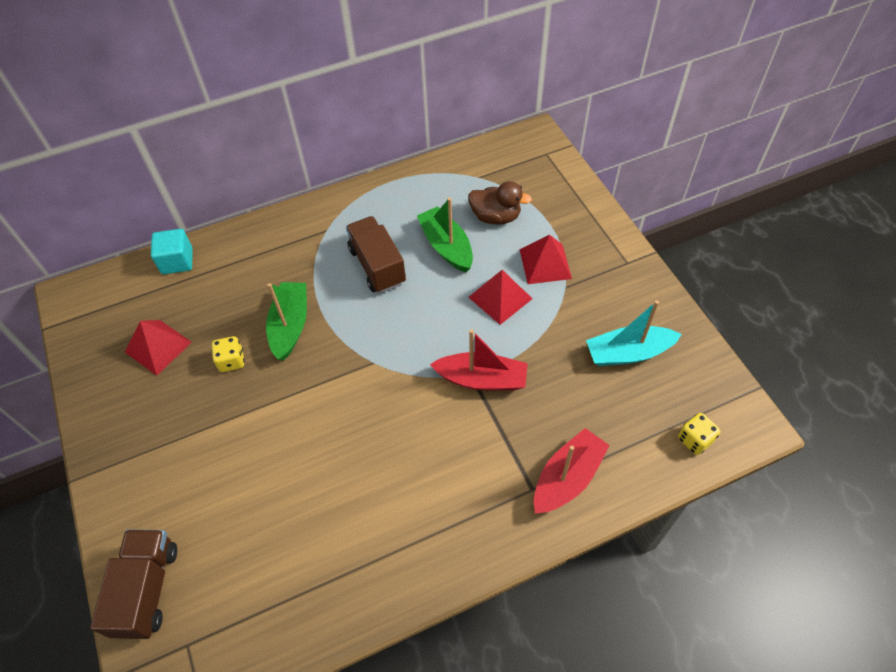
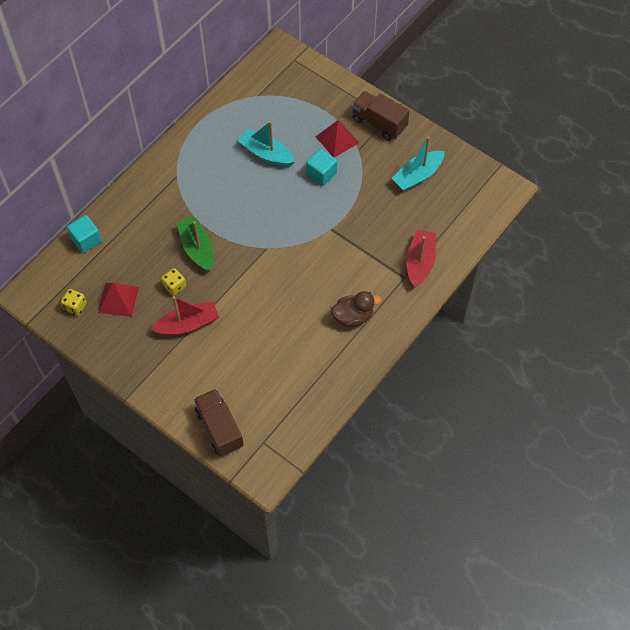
camera: 30 degrees left, 5 degrees up
(377, 266) = (228, 186): brown truck -> brown truck (379, 123)
(446, 246) = (266, 154): green boat -> turquoise boat
(481, 379) = (339, 229): red boat -> red boat (187, 324)
(495, 217) = (286, 120): brown duck -> brown duck (353, 317)
(500, 298) = (321, 174): red pyramid -> turquoise cube
(694, 440) = (479, 210): yellow dice -> yellow dice (75, 306)

